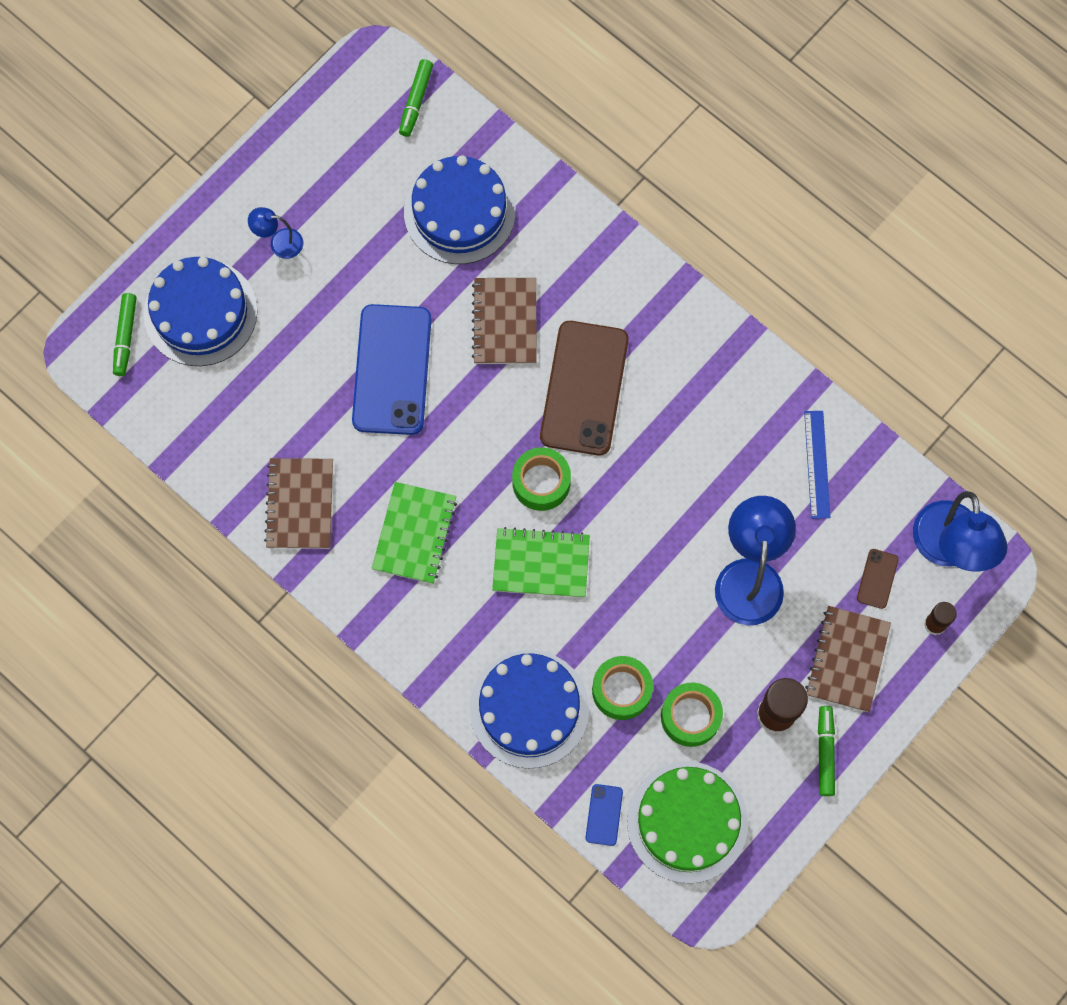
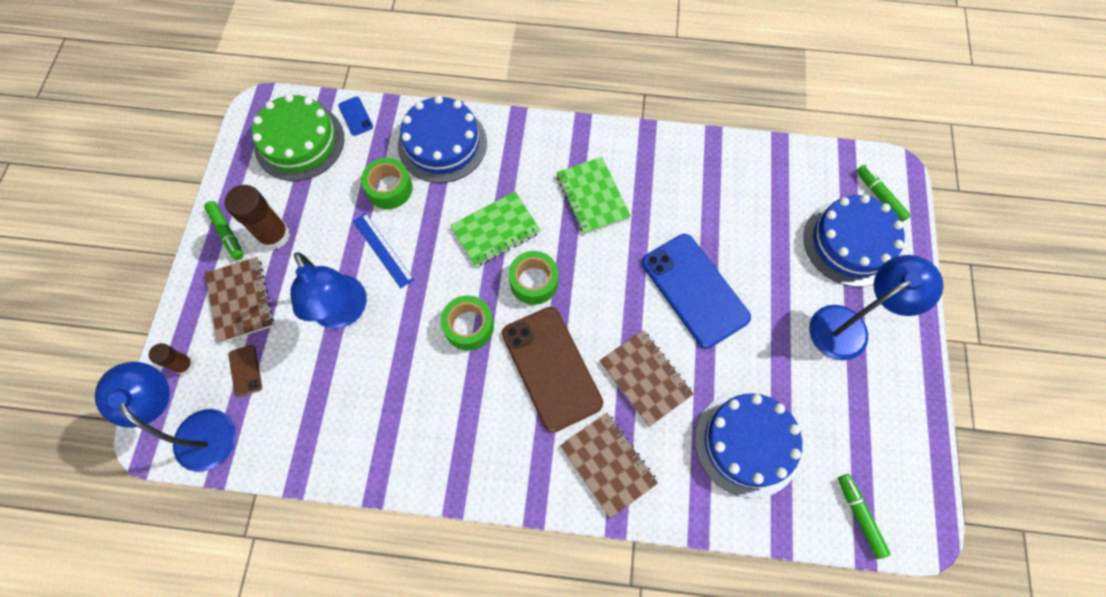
camera: 145 degrees right, 5 degrees down
(279, 243) = (848, 326): blue lamp -> blue lamp, size x2.00
(300, 504) = (678, 168): brown notebook -> brown notebook (608, 464)
(690, 717) = (333, 200): green tape -> green tape (469, 326)
(817, 464) = (337, 428): blue ruler -> blue ruler (383, 250)

